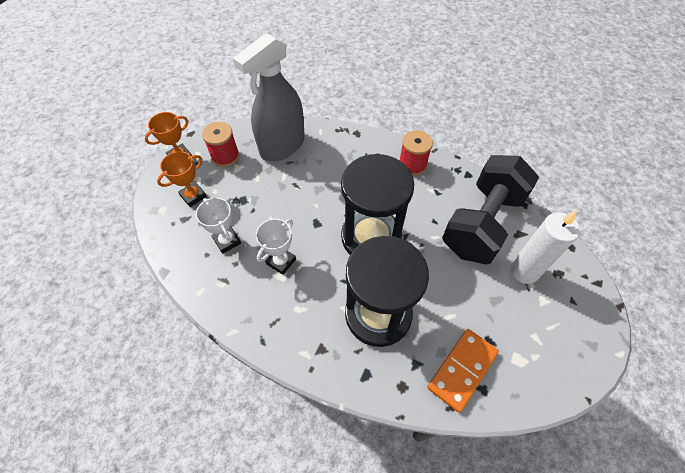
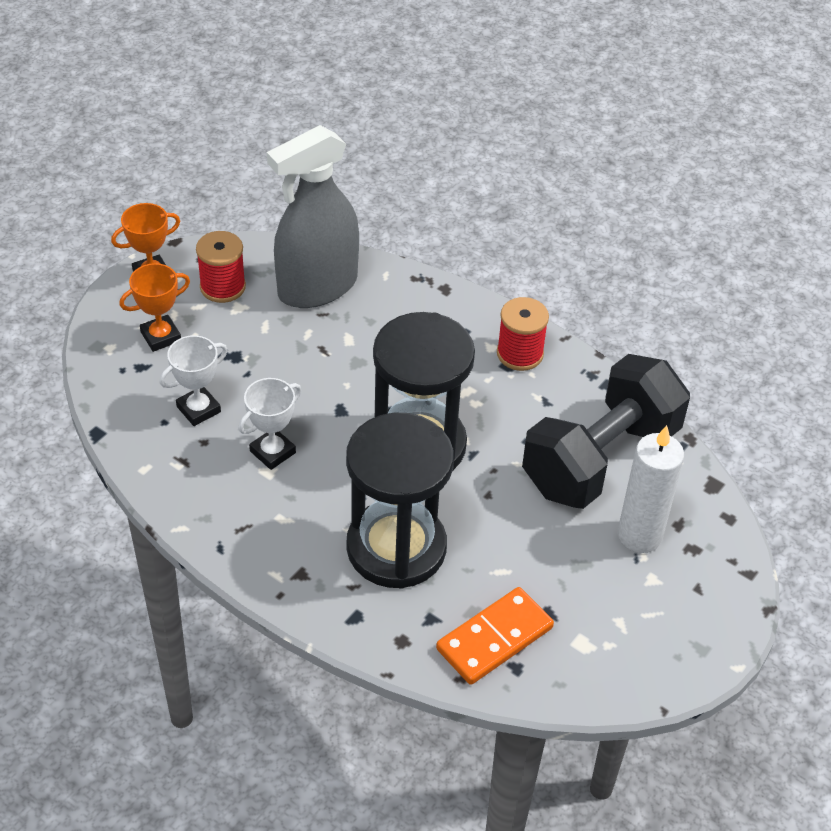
camera: 10 degrees right, 10 degrees down
(227, 241) = (198, 409): white trophy -> white trophy turned 75 degrees clockwise

